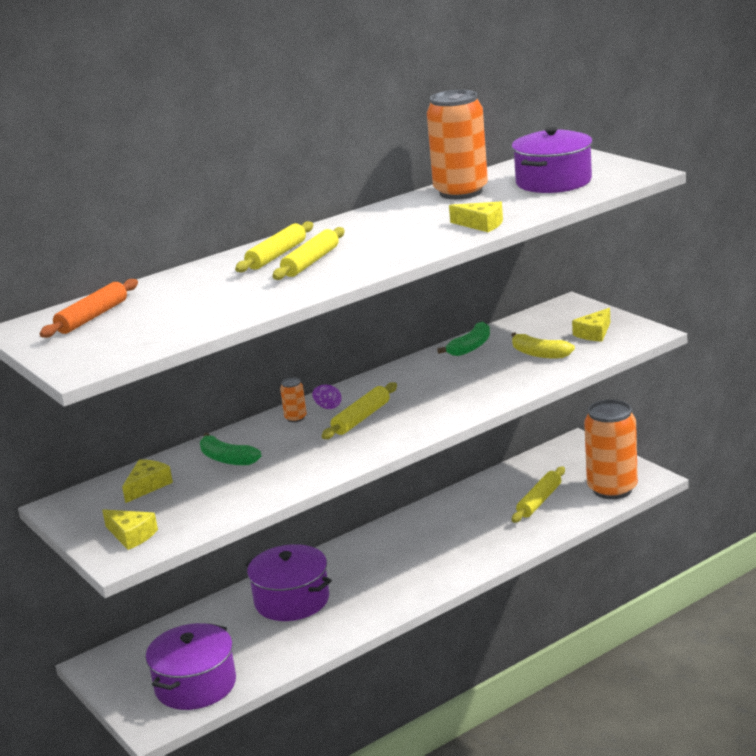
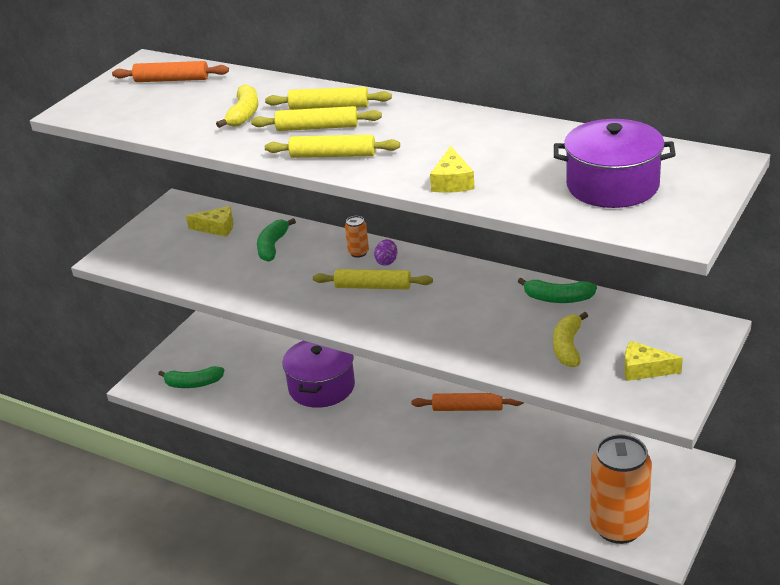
camera: 65 degrees right, 10 degrees up
(131, 535) = (141, 250): yellow cheese -> none
(195, 685) = (193, 384): purple pot -> green banana
(233, 289) = (244, 114): none -> yellow banana
(407, 526) = (467, 408): none -> orange rolling pin
(461, 192) = (547, 142): orange can -> none
(539, 501) = (562, 480): yellow rolling pin -> yellow rolling pin (333, 155)

